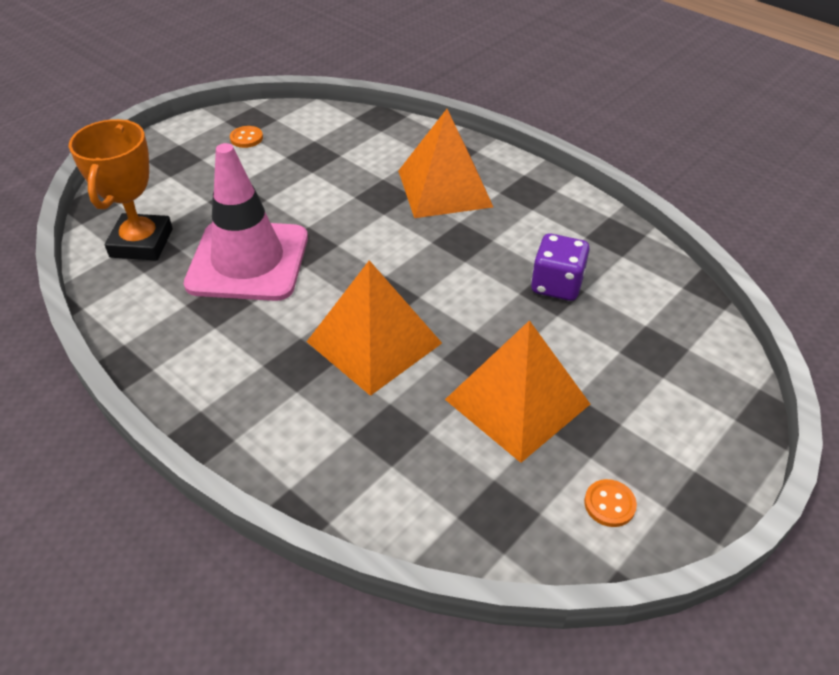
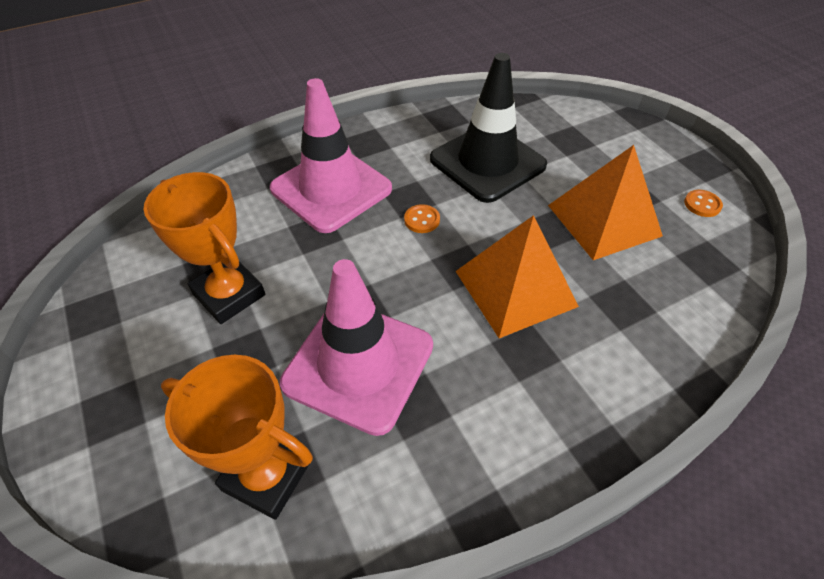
camera: 70 degrees left, 5 degrees up
(246, 138) = (128, 324): orange button -> orange button (422, 220)
(292, 173) = (229, 294): none -> orange trophy
(444, 188) = (331, 189): orange pyramid -> pink traffic cone
(556, 285) = (487, 162): purple dice -> black traffic cone

